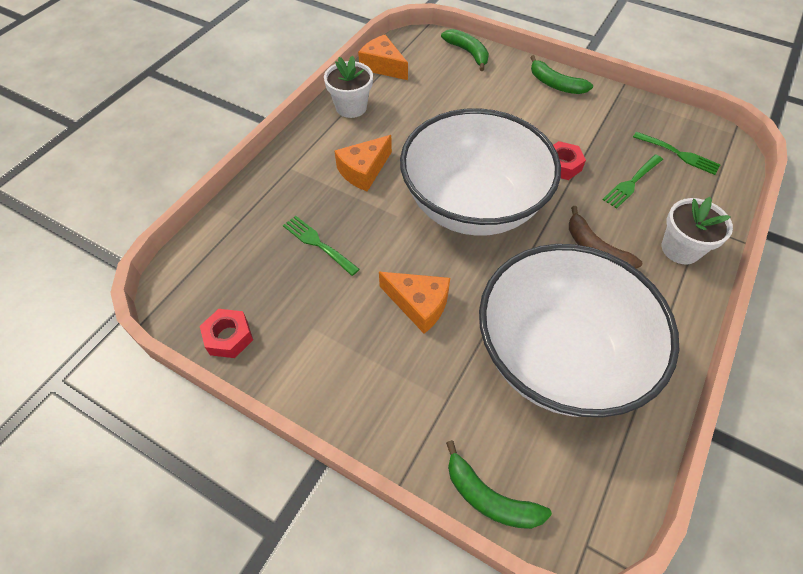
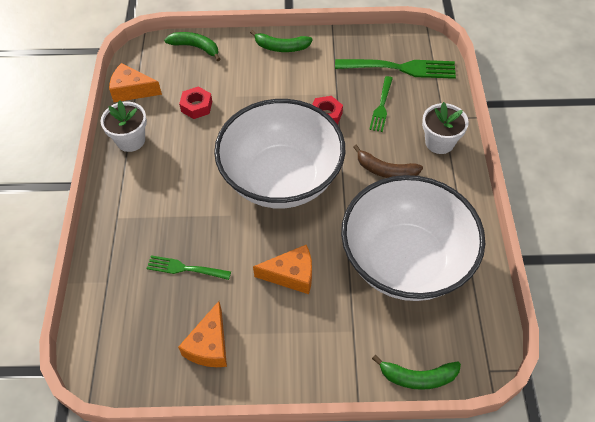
camera: 30 degrees left, 0 degrees up
(229, 337) = (168, 376): red nut -> red nut (196, 106)
(363, 171) = (179, 191): orange cheese -> orange cheese (209, 345)
(678, 154) = (400, 68): green fork -> green fork, size x1.72

